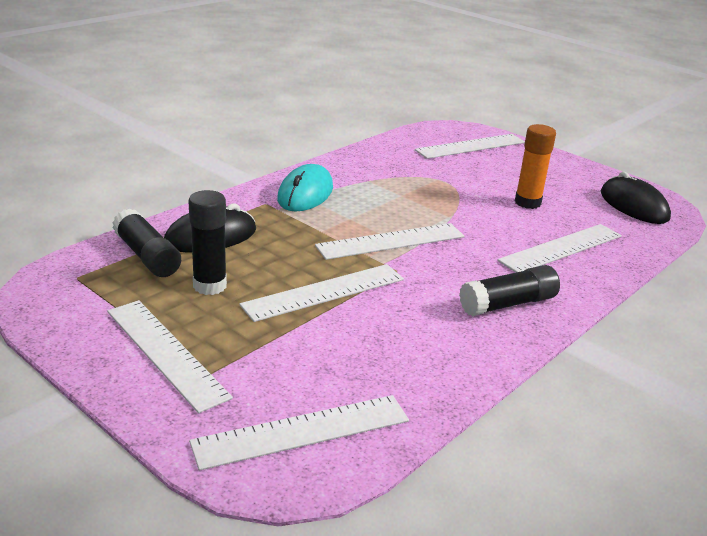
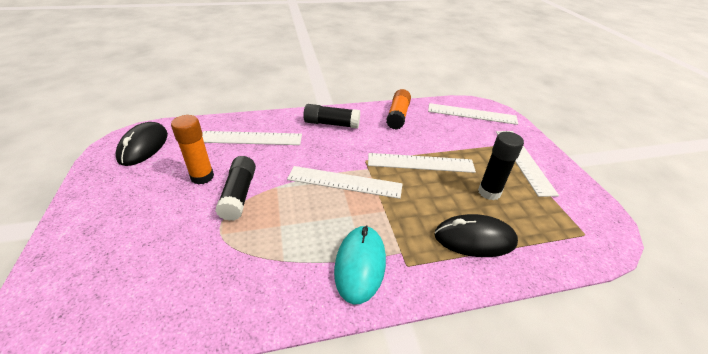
camera: 145 degrees left, 10 degrees up
(147, 256) = (530, 236): black glue stick -> black glue stick (239, 194)
(305, 193) = (360, 265): turquoise mouse -> turquoise mouse turned 45 degrees counterclockwise
(434, 362) = (398, 116): none -> orange glue stick
(470, 146) = (101, 275): white ruler -> none

